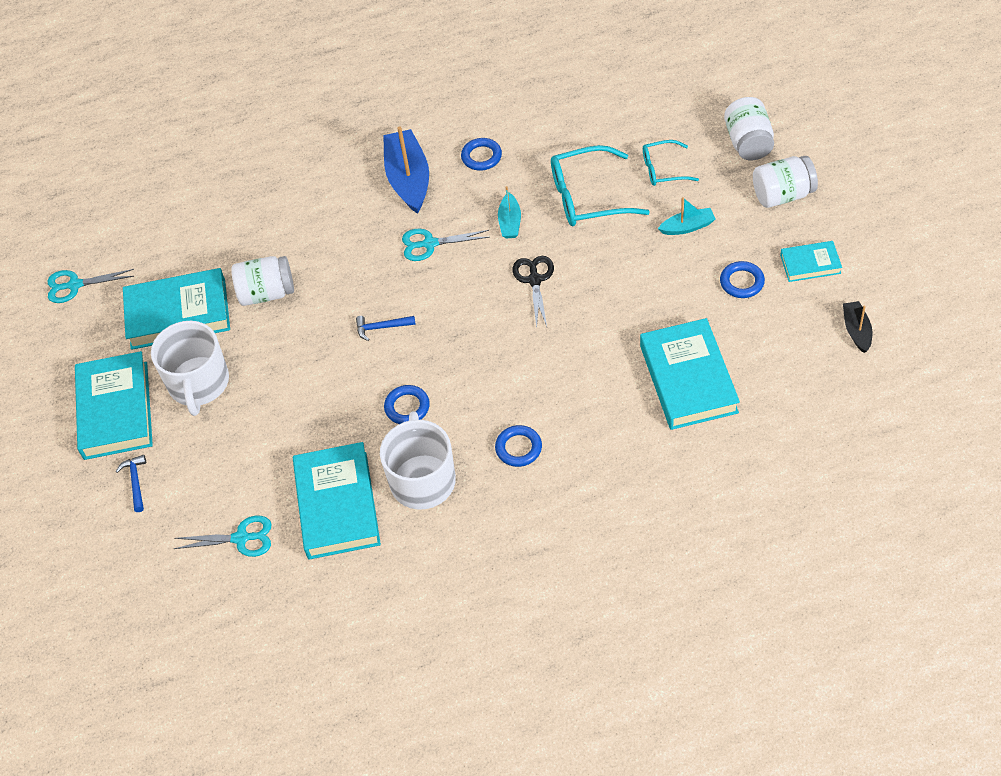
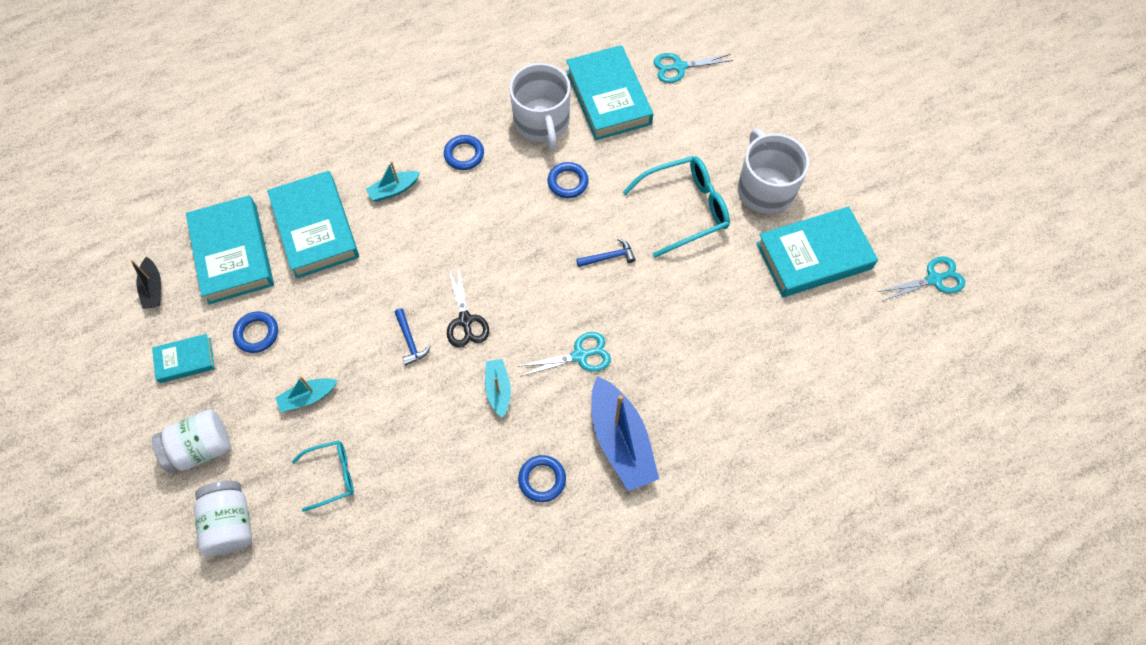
camera: 165 degrees right, 10 degrees up
(115, 410) = (830, 159): turquoise book -> turquoise book (233, 253)
(135, 482) = (784, 101): blue hammer -> blue hammer (410, 341)
(266, 293) = (733, 285): white jar -> none
(588, 196) = (415, 430): turquoise glasses -> turquoise glasses (684, 209)
(601, 414) = (394, 190): none -> turquoise boat

